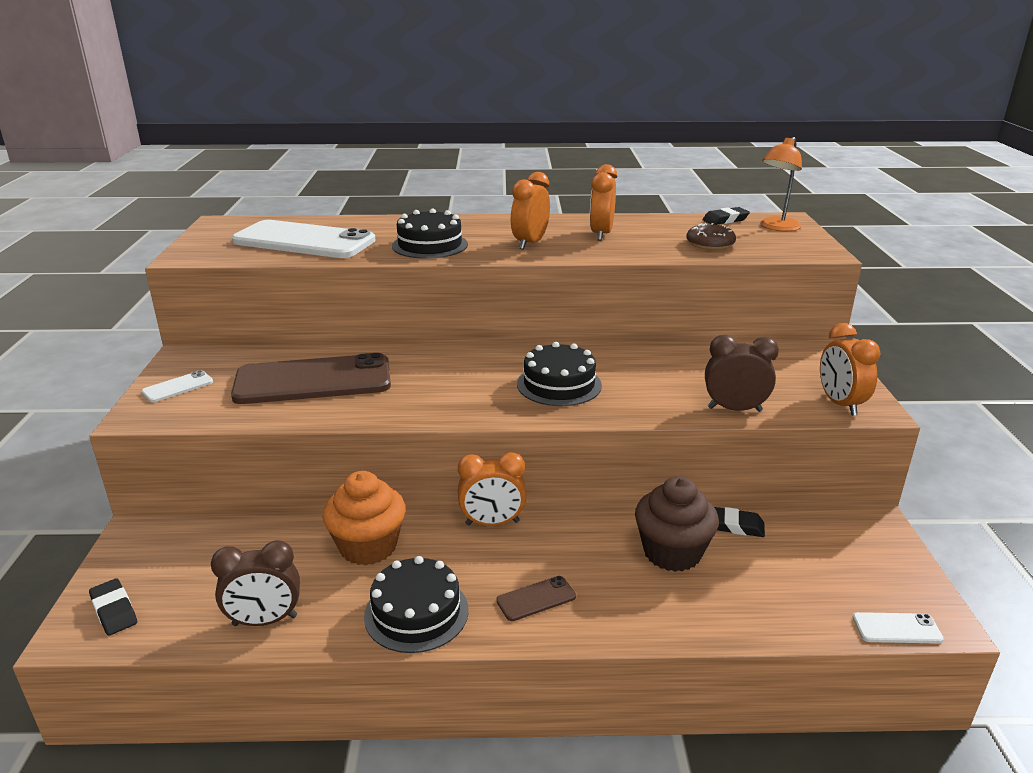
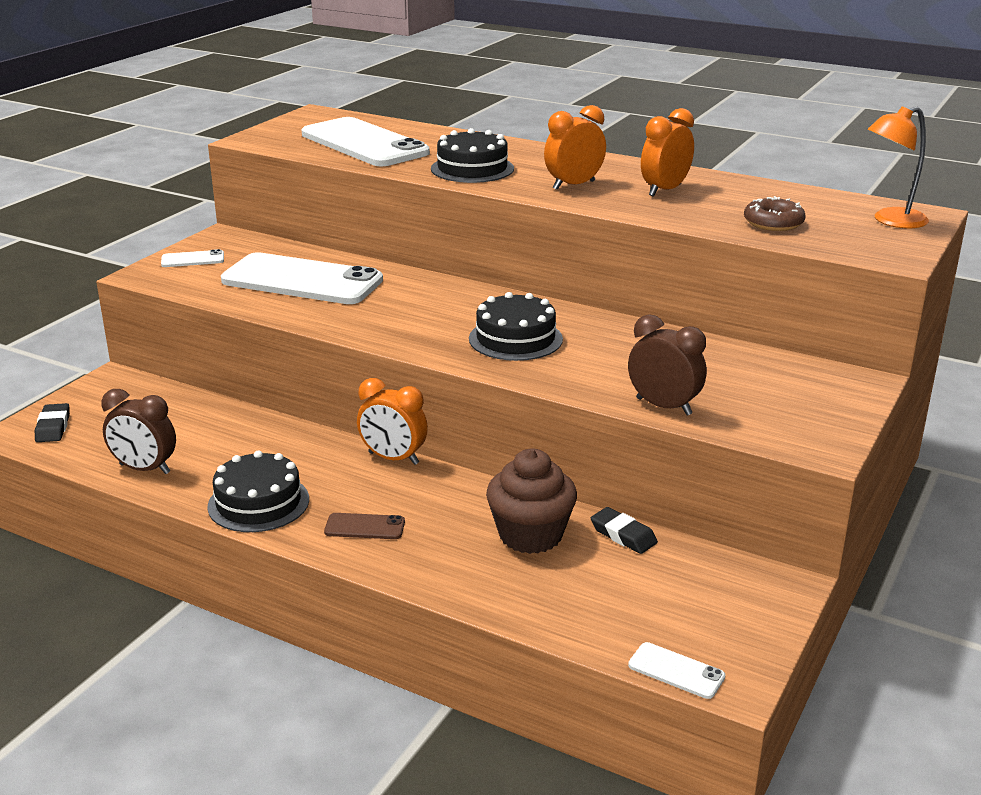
camera: 30 degrees right, 0 degrees up
(313, 381) = (302, 280): brown phone -> white phone
(368, 546) = (271, 443): orange cupcake -> none
(725, 220) = (840, 201): black eraser -> none
(840, 404) = (792, 434): orange clock -> none

